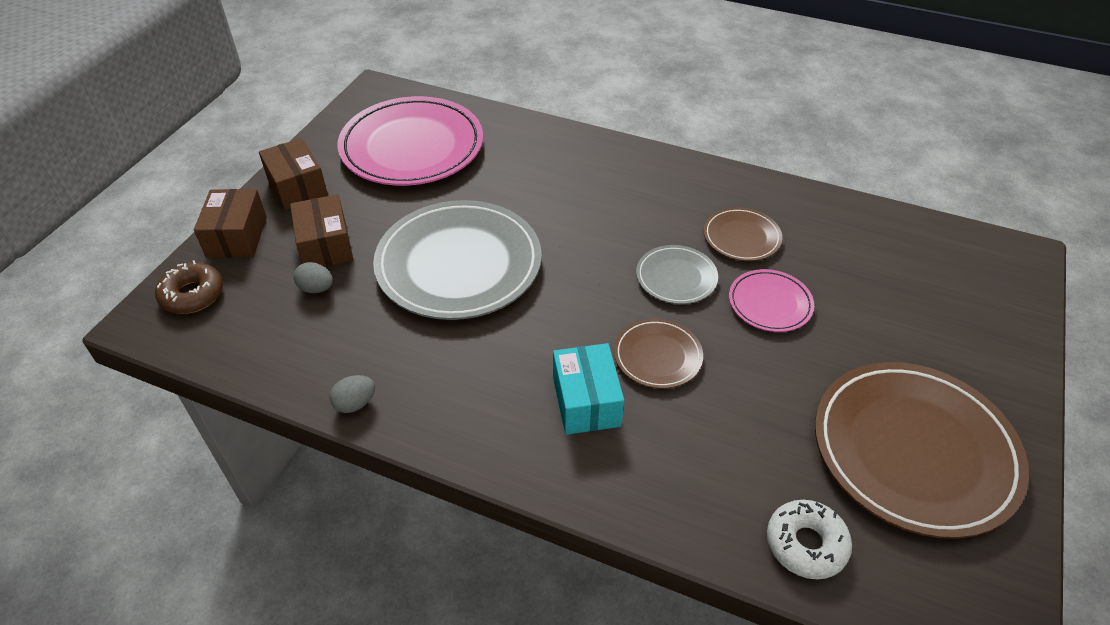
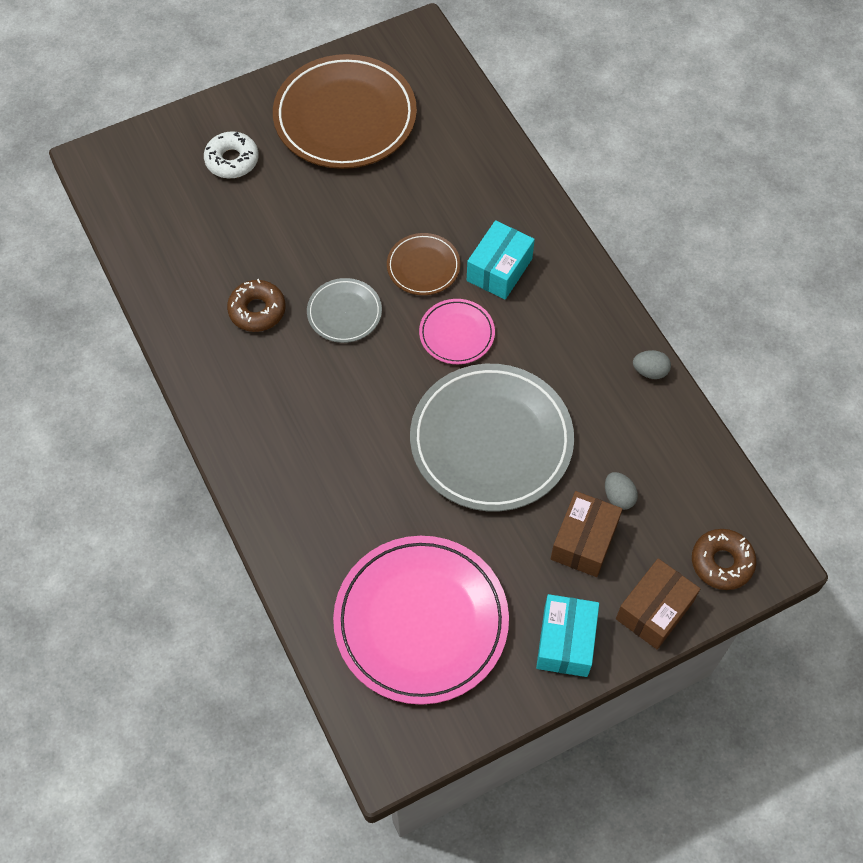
camera: 140 degrees left, 15 degrees up
(297, 187) = (565, 642): brown box -> turquoise box
(741, 237) = (257, 310): brown plate -> brown donut
(770, 303) = (306, 249): pink plate -> pink plate (456, 334)
(806, 544) = (460, 120): white donut -> white donut (232, 160)

